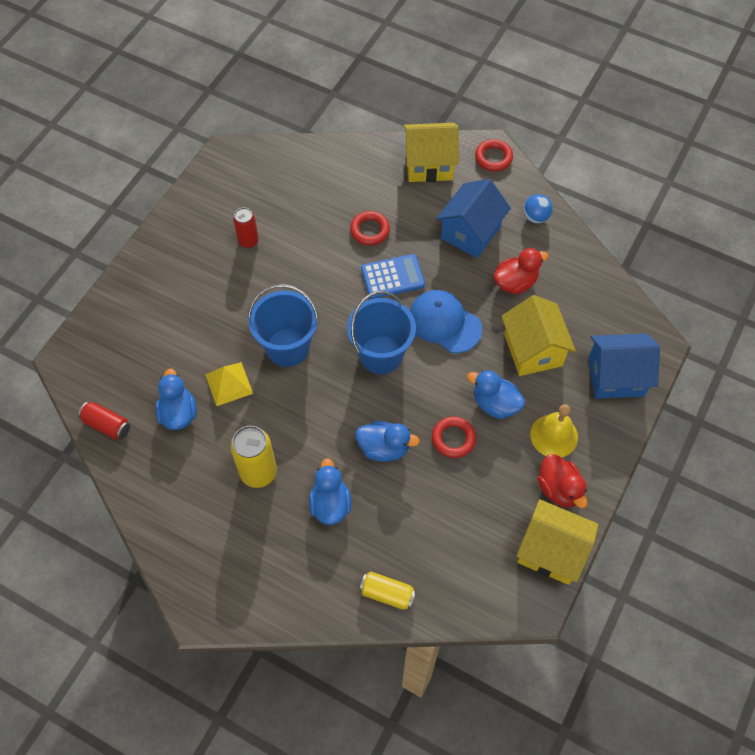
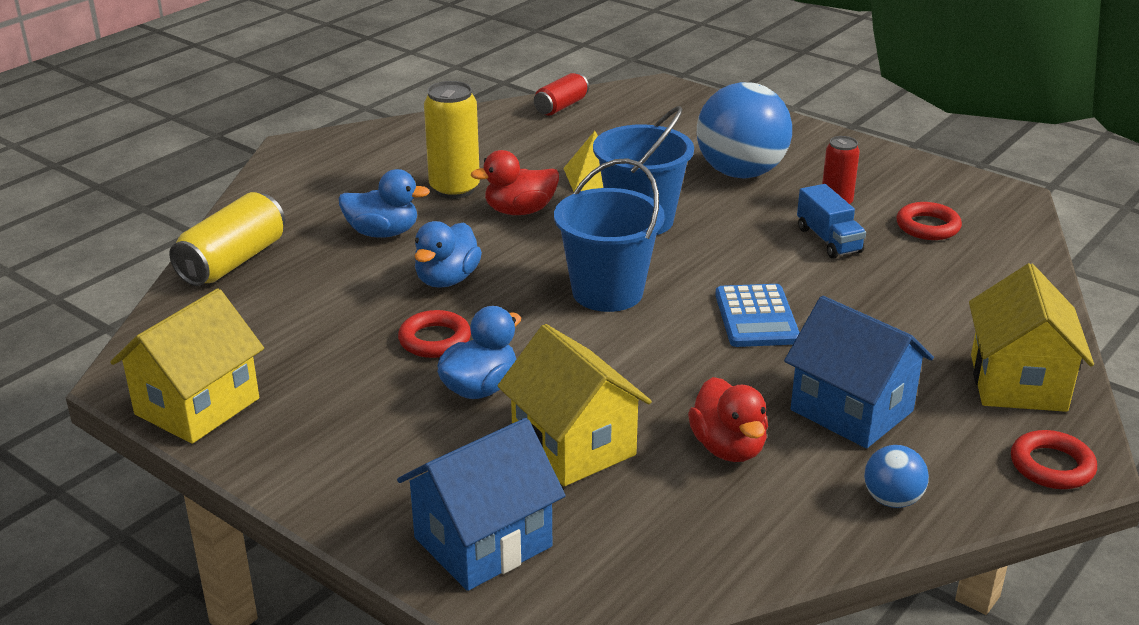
camera: 100 degrees right, 30 degrees down
(178, 413) = (561, 145): blue duck -> none
(211, 295) = (740, 173): none -> blue ball
(297, 244) = (828, 240): none -> blue truck
(370, 230) = (856, 305): red ring -> red ring (927, 226)
(387, 593) = (233, 261): yellow can -> yellow can, size x1.60
(444, 323) = (654, 357): blue cap -> none
(533, 350) = (573, 446): yellow house -> yellow house turned 60 degrees clockwise
(554, 436) = (394, 442): yellow bell -> none
(559, 489) = (295, 432): red duck -> red duck (520, 211)
(616, 377) = (483, 542): blue house -> blue house turned 45 degrees clockwise

